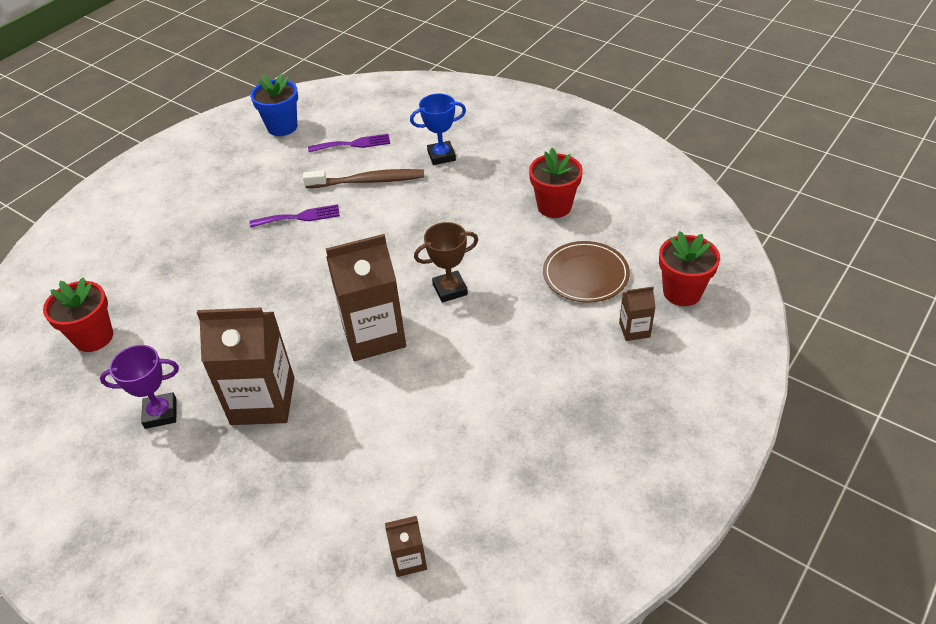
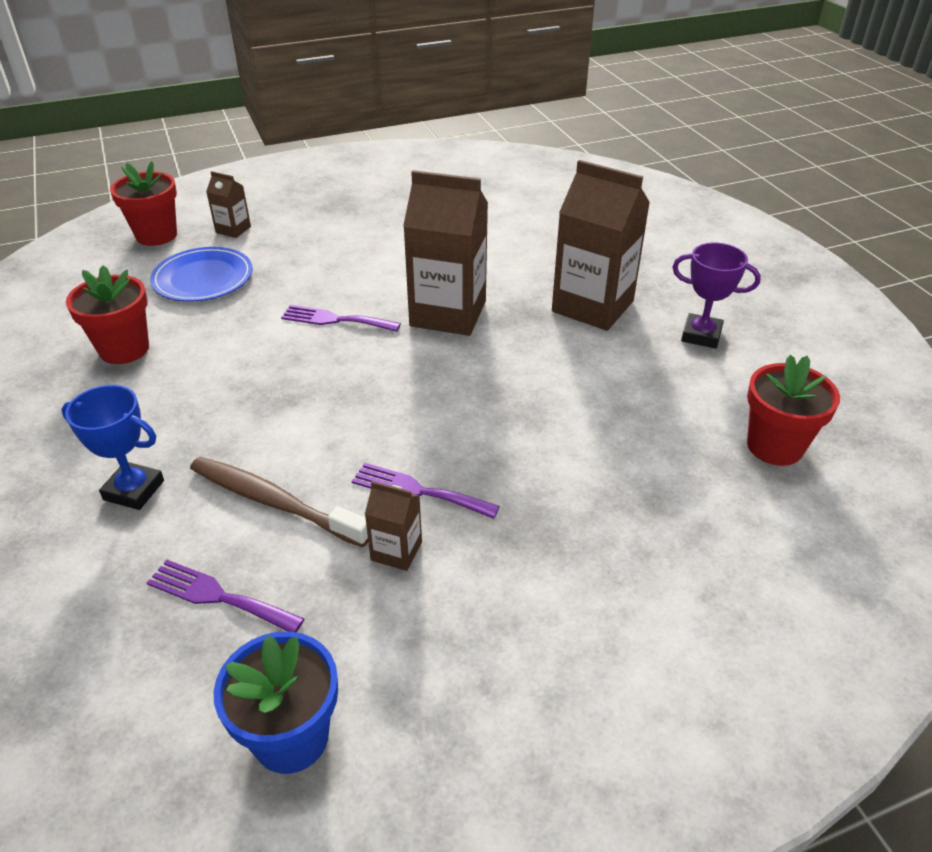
camera: 150 degrees left, 5 degrees down
(409, 559) = (538, 190): brown carton -> brown carton (396, 551)
(450, 289) = (335, 320): brown trophy -> purple fork
(585, 274) = (203, 278): brown plate -> blue plate

